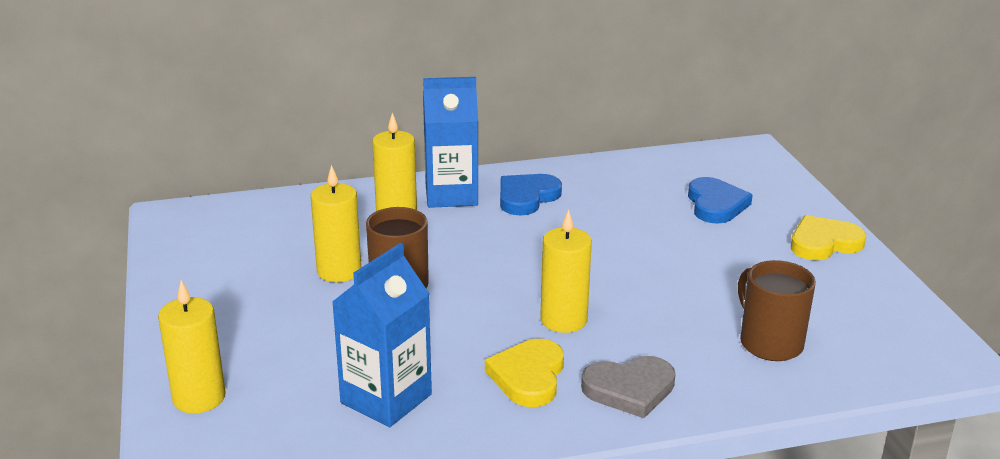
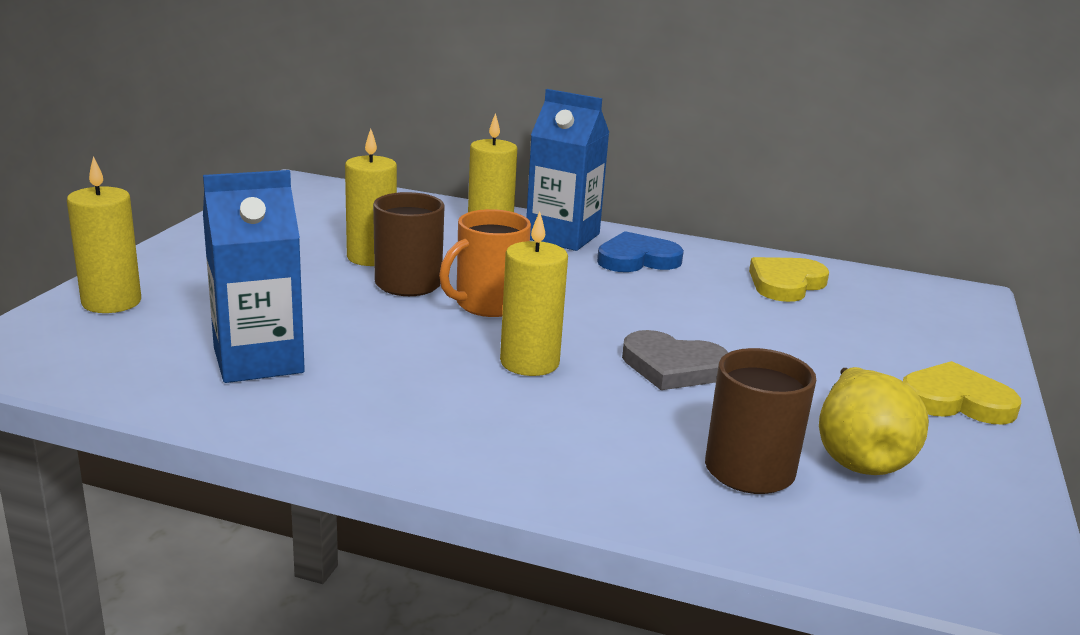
camera: 30 degrees right, 5 degrees down
(477, 281) = (488, 304): none -> orange mug
(528, 376) = (420, 394): yellow heart -> yellow heart (786, 283)
(629, 389) = (512, 446): grey heart -> grey heart (673, 367)
(716, 204) = (852, 325): blue heart -> none
(813, 307) = (858, 456): none -> yellow pear

